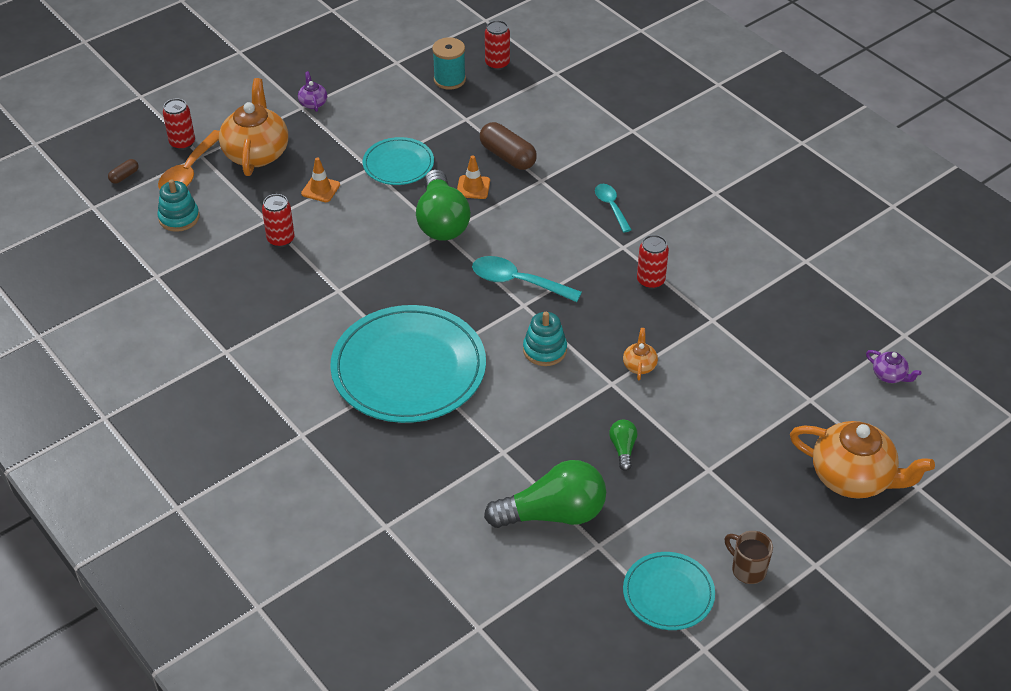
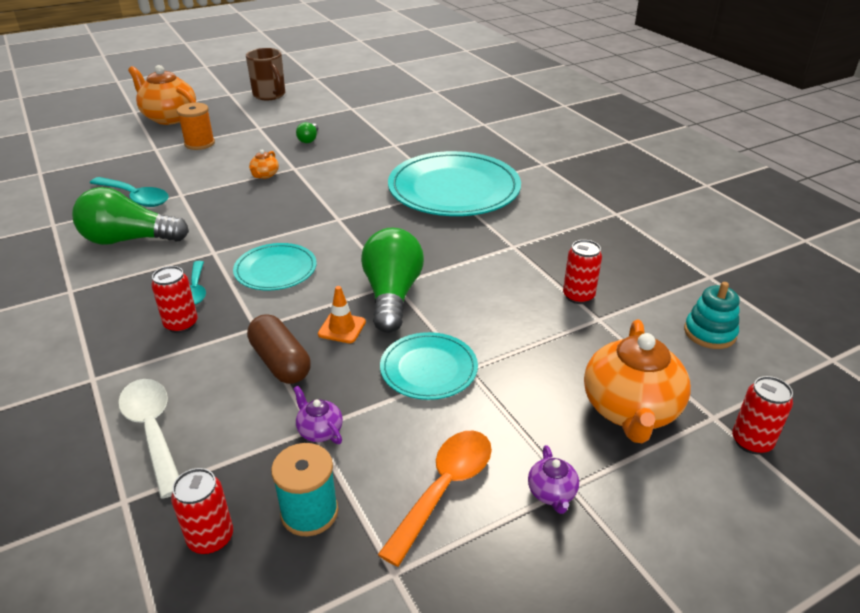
camera: 170 degrees left, 10 degrees down
(124, 176) = (814, 397): brown capsule -> none
(189, 171) = (721, 393): orange spoon -> orange spoon (444, 489)
(320, 189) = (534, 347): orange traffic cone -> none
(517, 282) = (335, 235): turquoise spoon -> turquoise spoon (135, 197)
(544, 350) = (335, 190): turquoise stacking toy -> none
(553, 514) = (373, 120): green light bulb -> green light bulb (129, 240)
(566, 106) = (152, 431): none -> white spoon
(650, 281) = (210, 224): red can -> red can (181, 324)
(668, 593) = (321, 92): turquoise plate -> turquoise plate (275, 270)
(747, 569) = (270, 95): brown mug -> brown mug, size x1.57
(762, 419) = (199, 143): none -> orange spool
(889, 375) = (83, 154): purple teapot -> purple teapot (319, 430)

